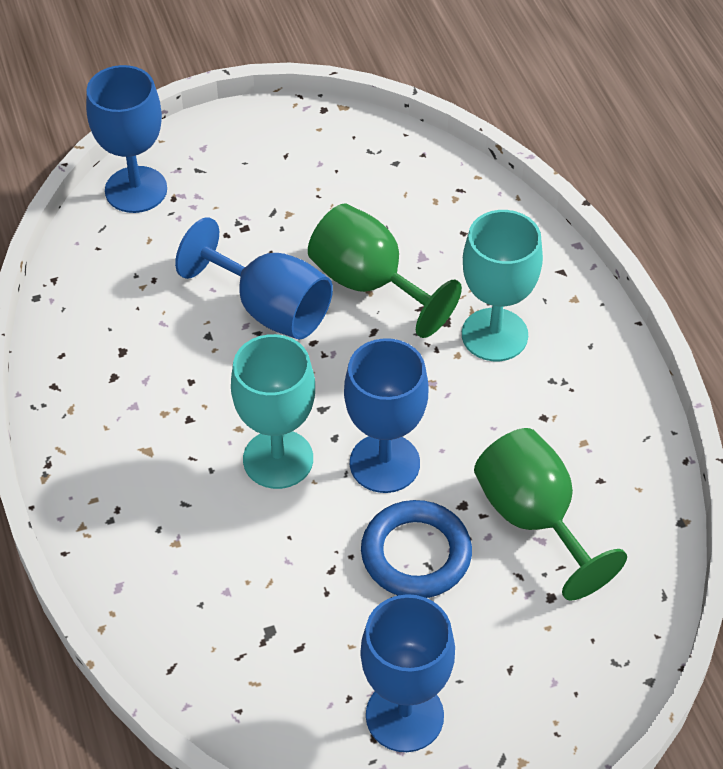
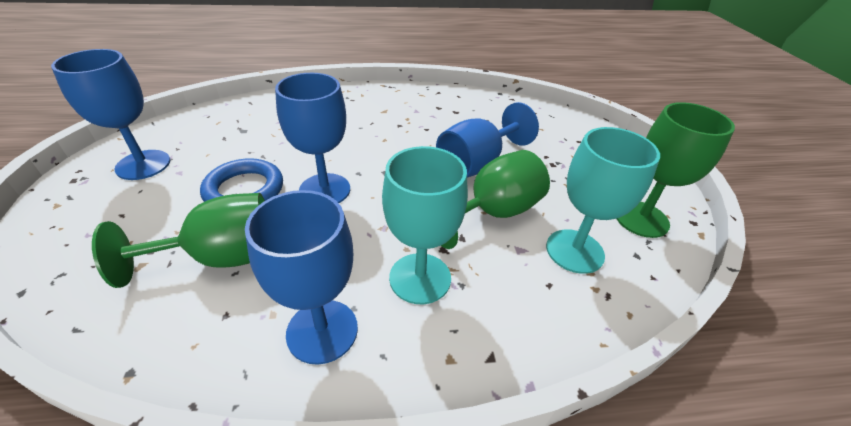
camera: 100 degrees right, 10 degrees down
(136, 190) = (584, 129): blue goblet -> blue goblet (322, 331)
(278, 459) = (354, 149): turquoise goblet -> turquoise goblet (574, 251)
(333, 152) = (641, 219): none -> green goblet

